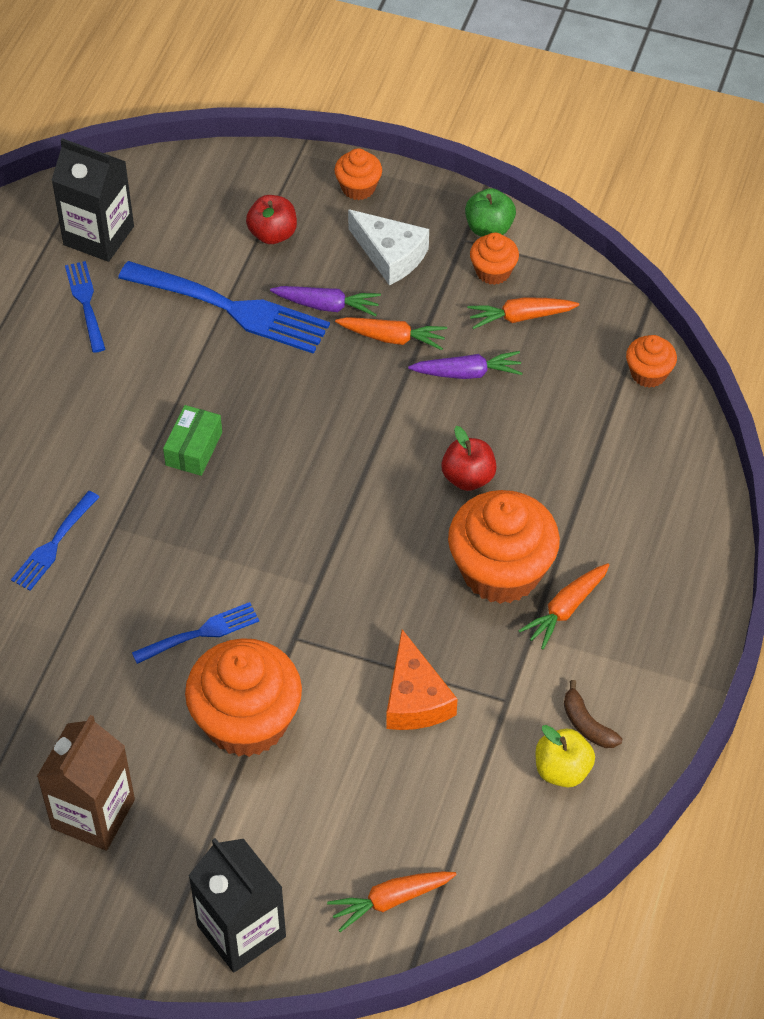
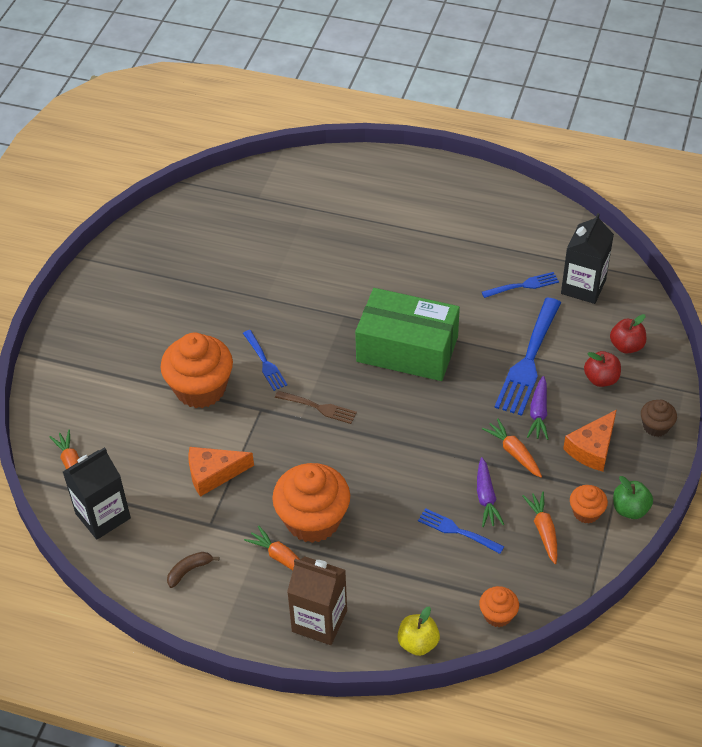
camera: 90 degrees right, 5 degrees down
(54, 544) = (330, 288): blue fork -> blue fork (457, 531)
(93, 814) = (143, 323): brown carton -> brown carton (319, 621)
(194, 449) = (407, 349): green box -> green box, size x2.36
(241, 931) = (61, 395): black carton -> black carton (103, 516)
(297, 562) = (318, 407): none -> brown fork
(358, 187) = (656, 426): orange cupcake -> brown cupcake
(390, 255) = (592, 448): white cheese -> orange cheese
(393, 338) = (513, 452): orange carrot -> orange carrot turned 135 degrees clockwise
(468, 477) = (392, 500): red apple -> red apple (626, 346)
(562, 770) = (155, 556): yellow apple -> yellow apple (418, 643)

